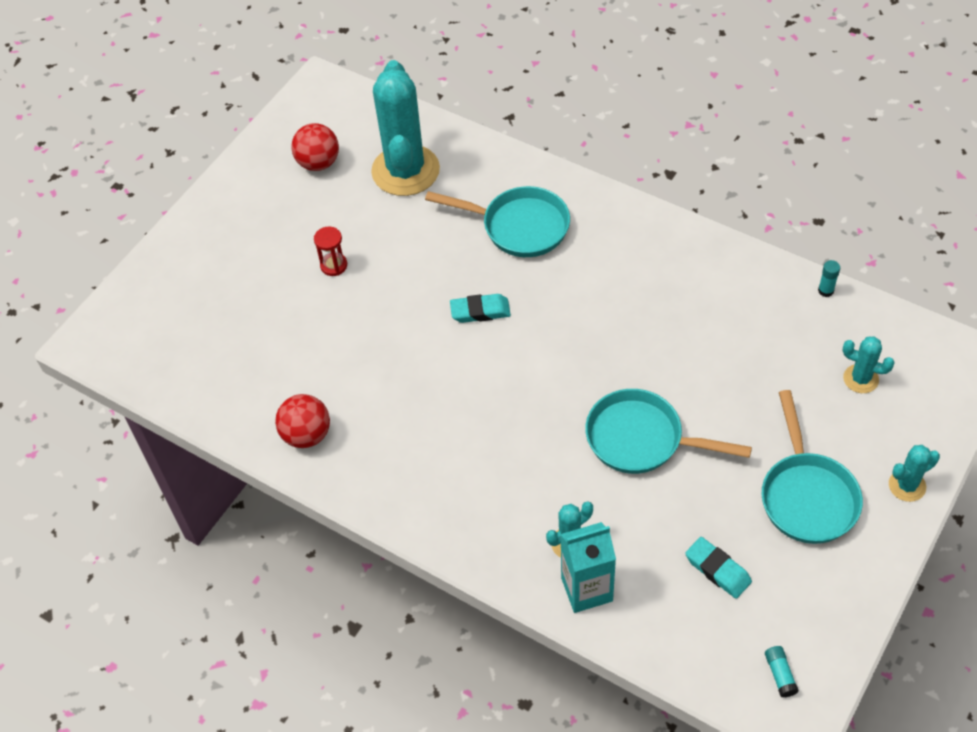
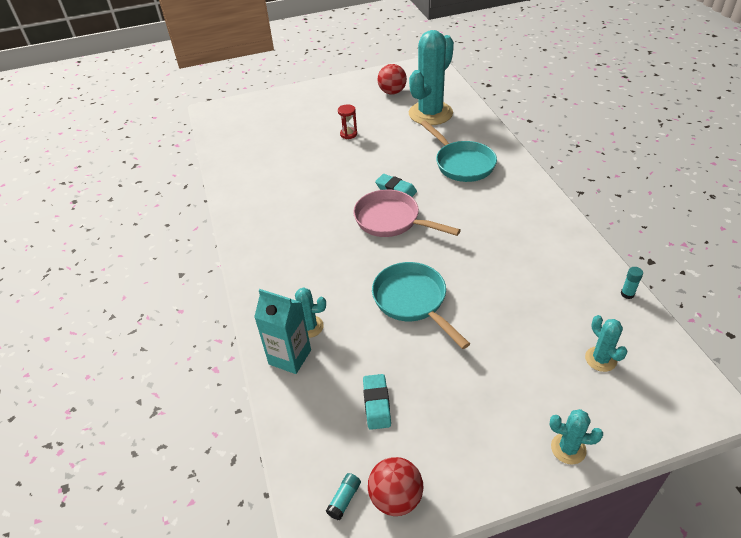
camera: 40 degrees right, 10 degrees down
(306, 435) = (249, 194): red ball -> red ball (396, 498)
(519, 356) = (391, 220): none -> pink pan
(807, 496) = (485, 403): turquoise pan -> none

